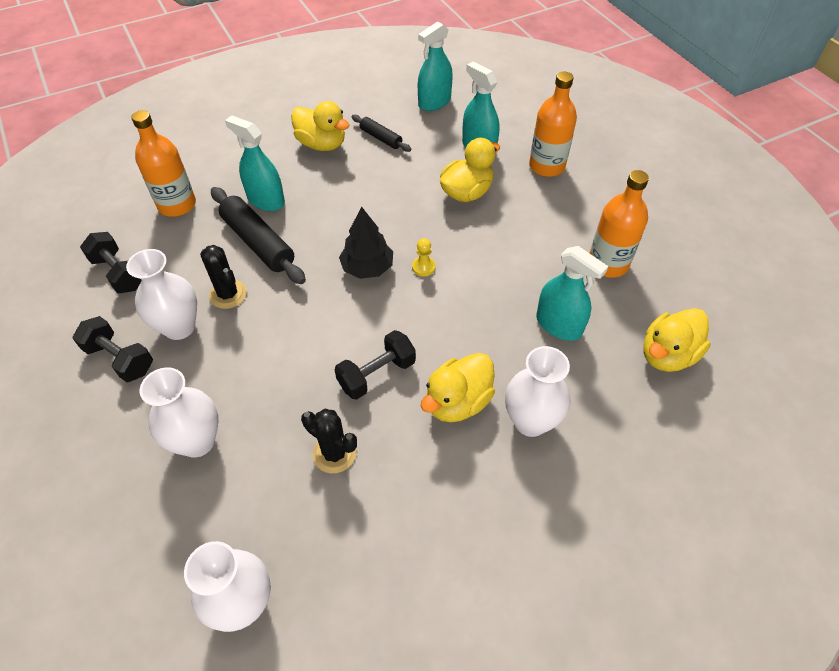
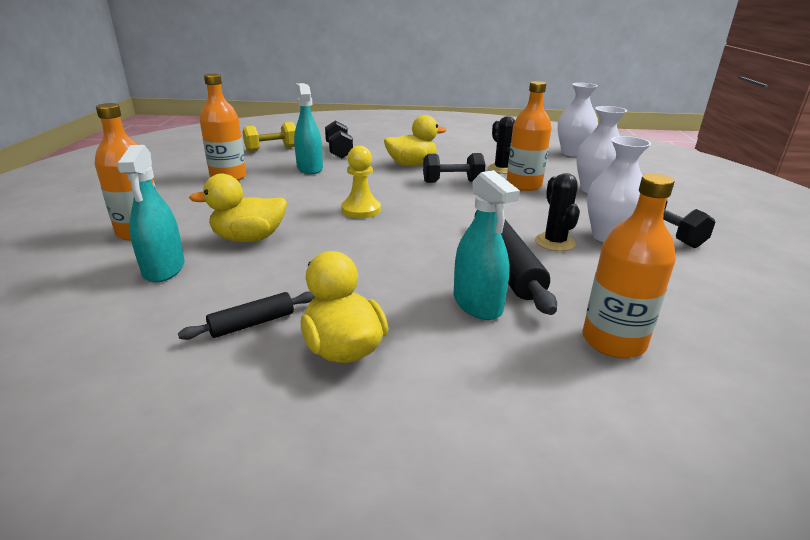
camera: 150 degrees left, 25 degrees down
(119, 273) = (688, 291): black dumbbell -> black dumbbell (339, 151)
(289, 410) = (524, 185): none -> orange bottle
(367, 268) = (409, 222): black tree -> none
(381, 138) = (252, 324): black rolling pin -> black rolling pin turned 75 degrees clockwise
(423, 267) = (361, 210): yellow pawn -> yellow pawn, size x1.71
(434, 102) = (98, 347): turquoise spray bottle -> none
(530, 421) = (379, 153): white vase -> none
(667, 355) = (272, 149): yellow duck -> yellow dumbbell

